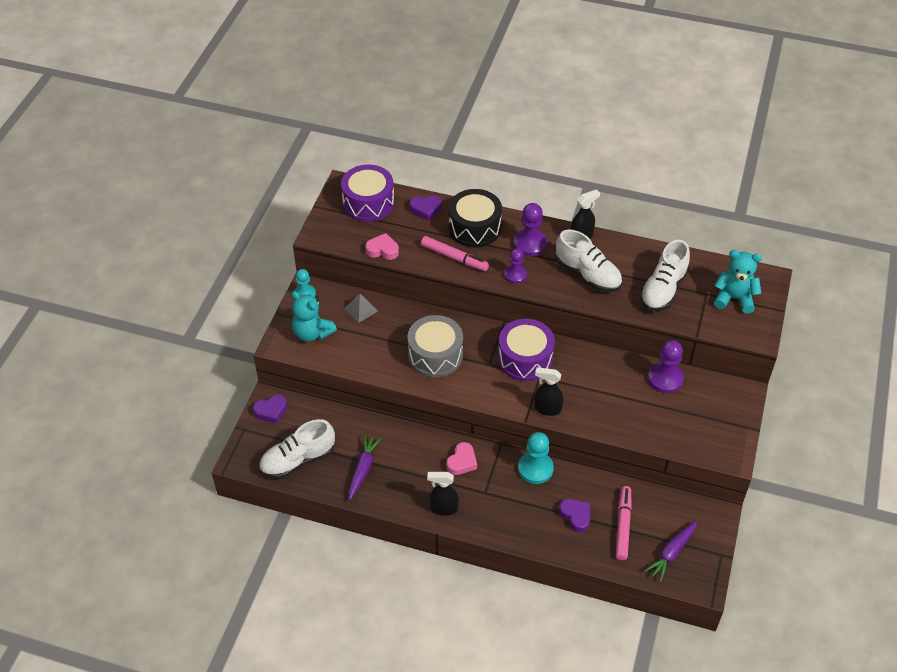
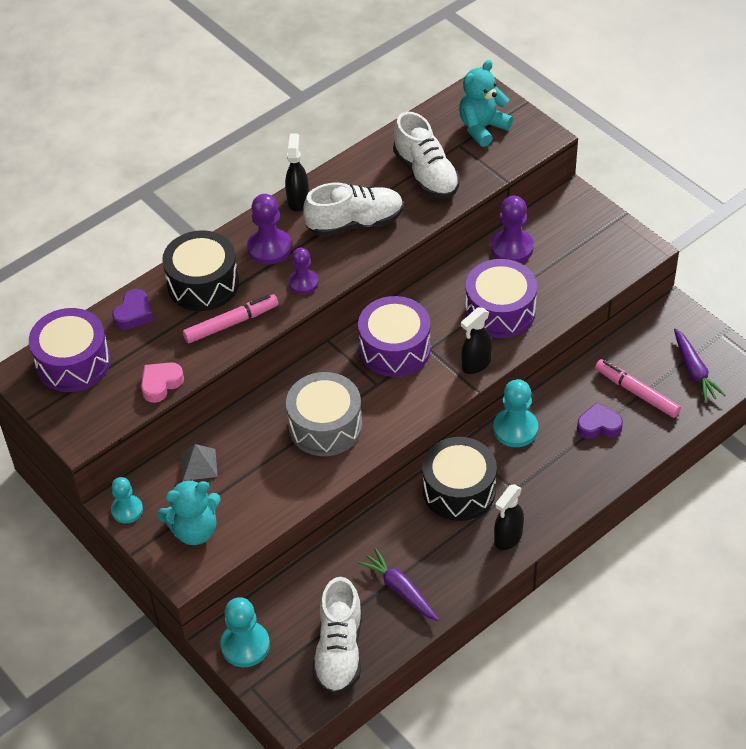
camera: 55 degrees left, 0 degrees up
(271, 411) = (245, 645): purple heart -> turquoise pawn
(462, 462) = (459, 490): pink heart -> black drum
(604, 400) = (500, 311): none -> purple drum

